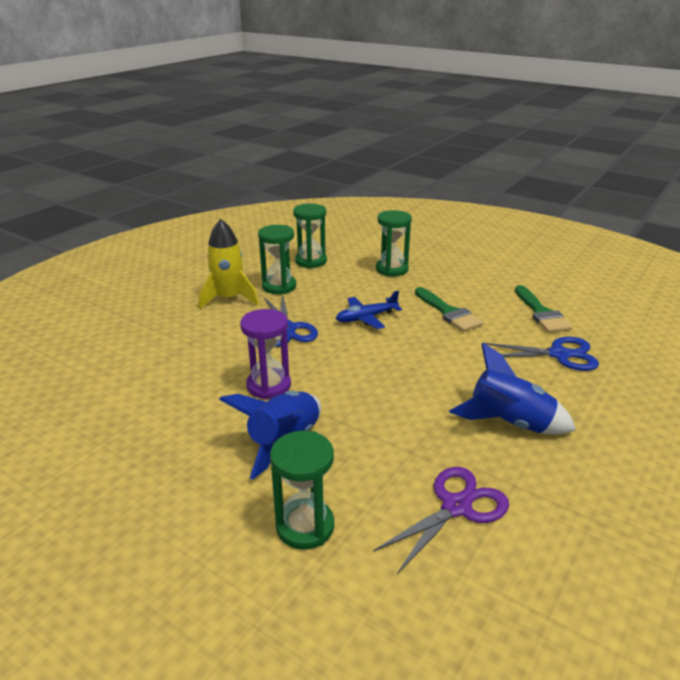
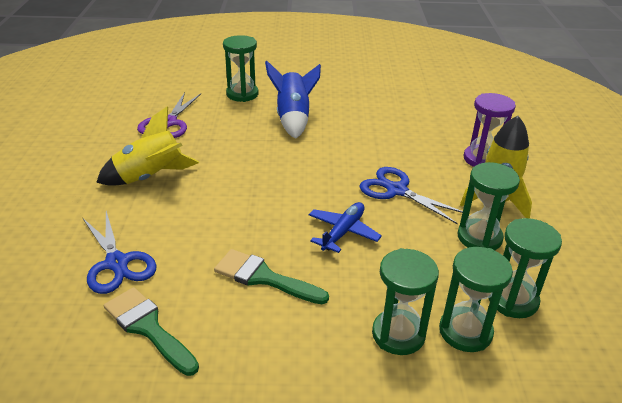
camera: 145 degrees right, 5 degrees up
(269, 386) = (345, 143): purple hourglass -> purple hourglass (482, 159)
(355, 260) = (465, 331): none -> green hourglass
(509, 423) = (150, 177): blue rocket -> yellow rocket
(559, 354) = (117, 263): blue scissors -> blue scissors turned 90 degrees counterclockwise

